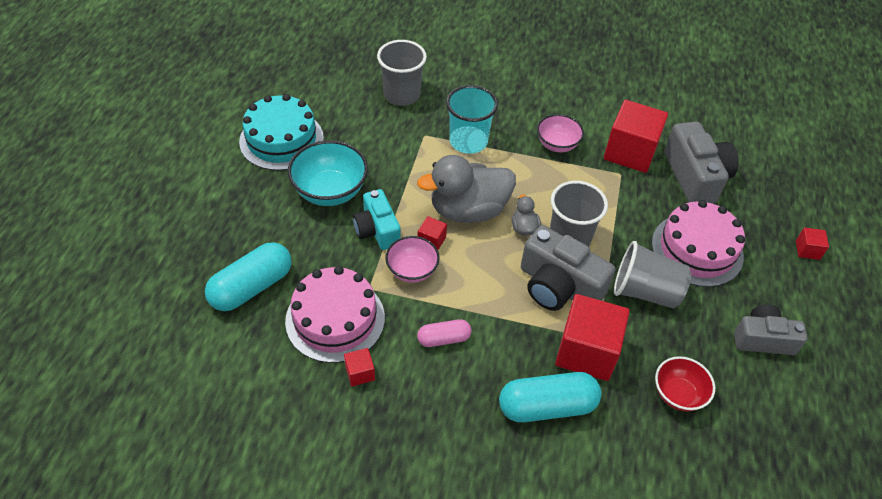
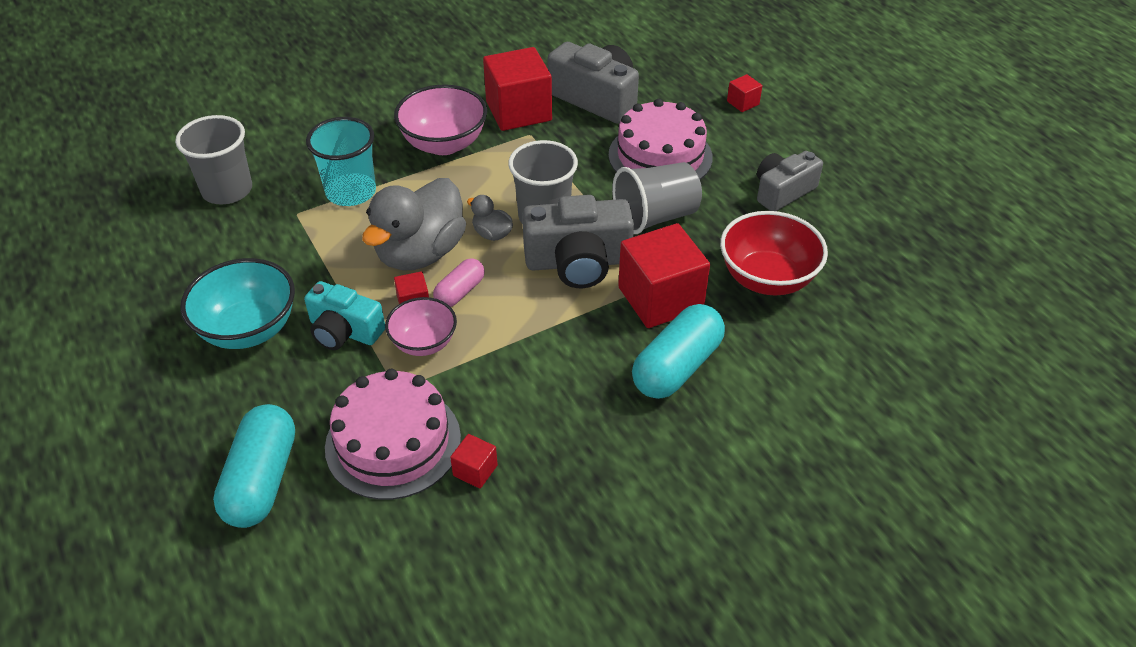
camera: 40 degrees left, 5 degrees down
(281, 140) = (128, 315): turquoise cake -> none
(444, 339) = (523, 380): pink capsule -> pink capsule (460, 292)
(557, 145) = (444, 144): pink bowl -> pink bowl, size x1.57
(678, 394) = (767, 278): red bowl -> red bowl, size x1.57

